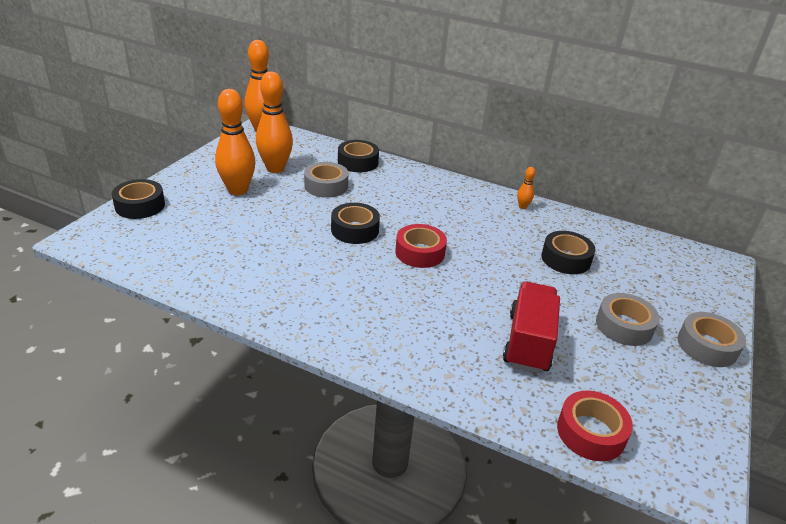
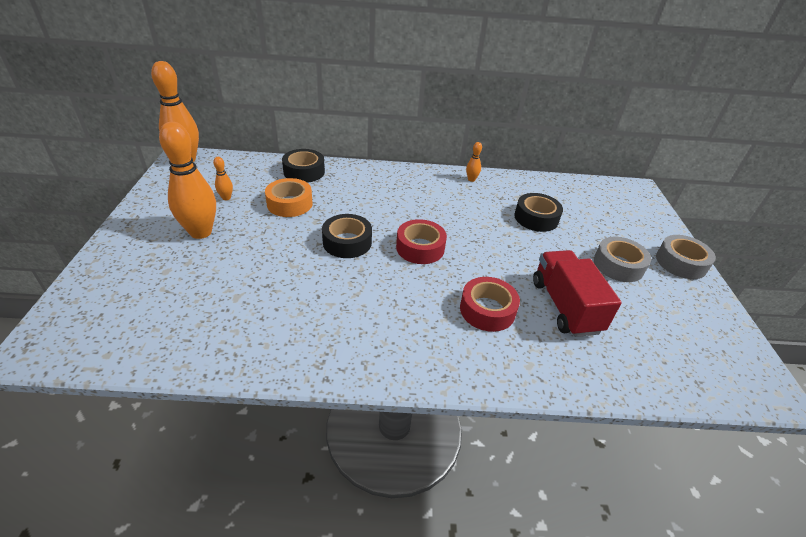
camera: 25 degrees left, 5 degrees up
(140, 206) = (94, 282): black tape -> none
(275, 168) = (226, 198): orange bowling pin -> orange bowling pin, size x0.43
(326, 186) = (289, 204): grey tape -> orange tape
(591, 432) = (669, 375): red tape -> red tape (487, 310)

